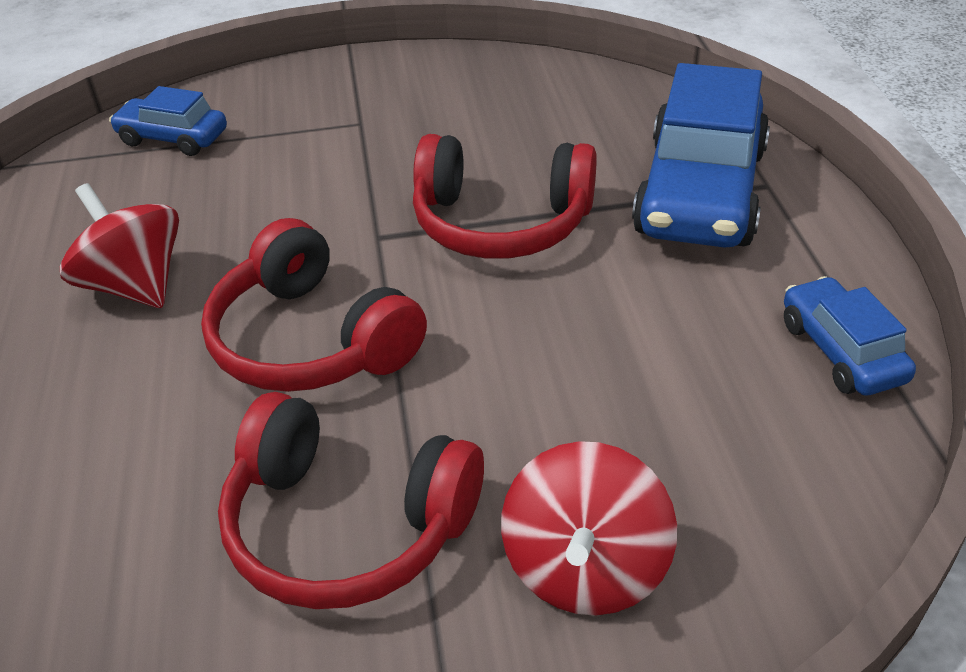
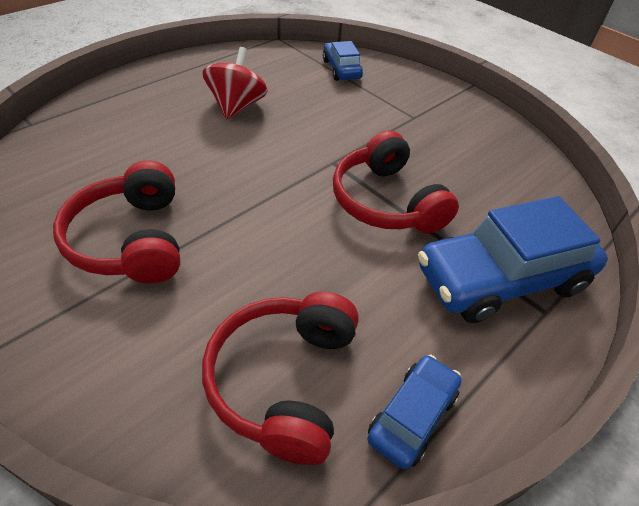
camera: 50 degrees right, 5 degrees up
(311, 340) = (242, 173): red headphones -> red headphones (284, 380)
(585, 568) = (148, 346): red spinning top -> none

